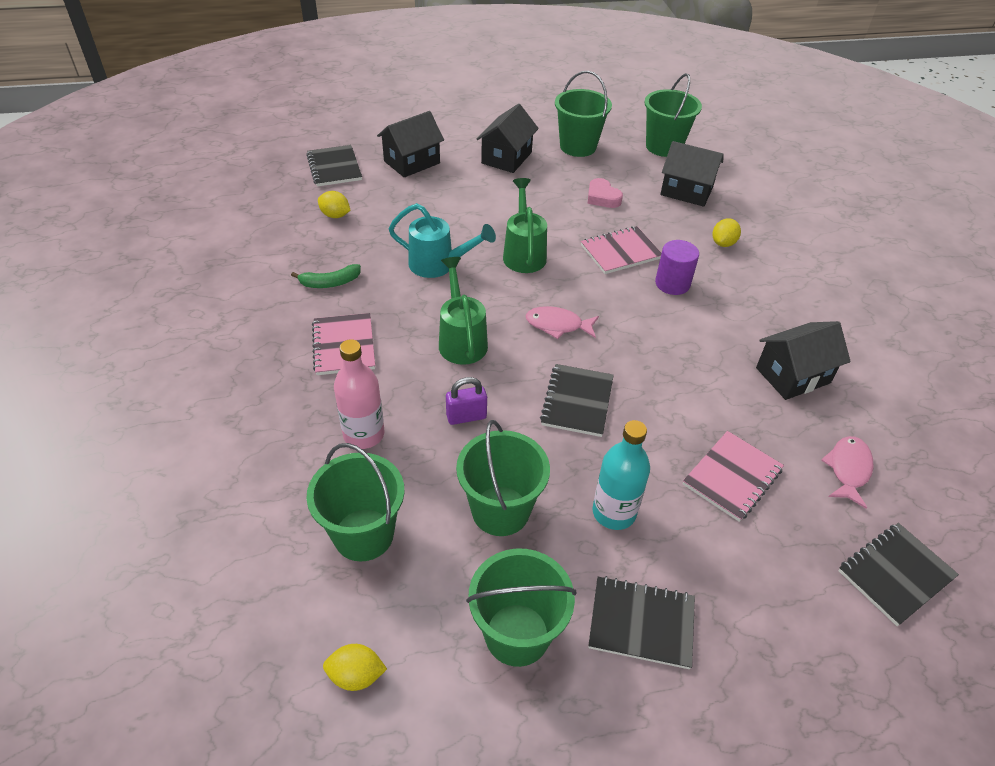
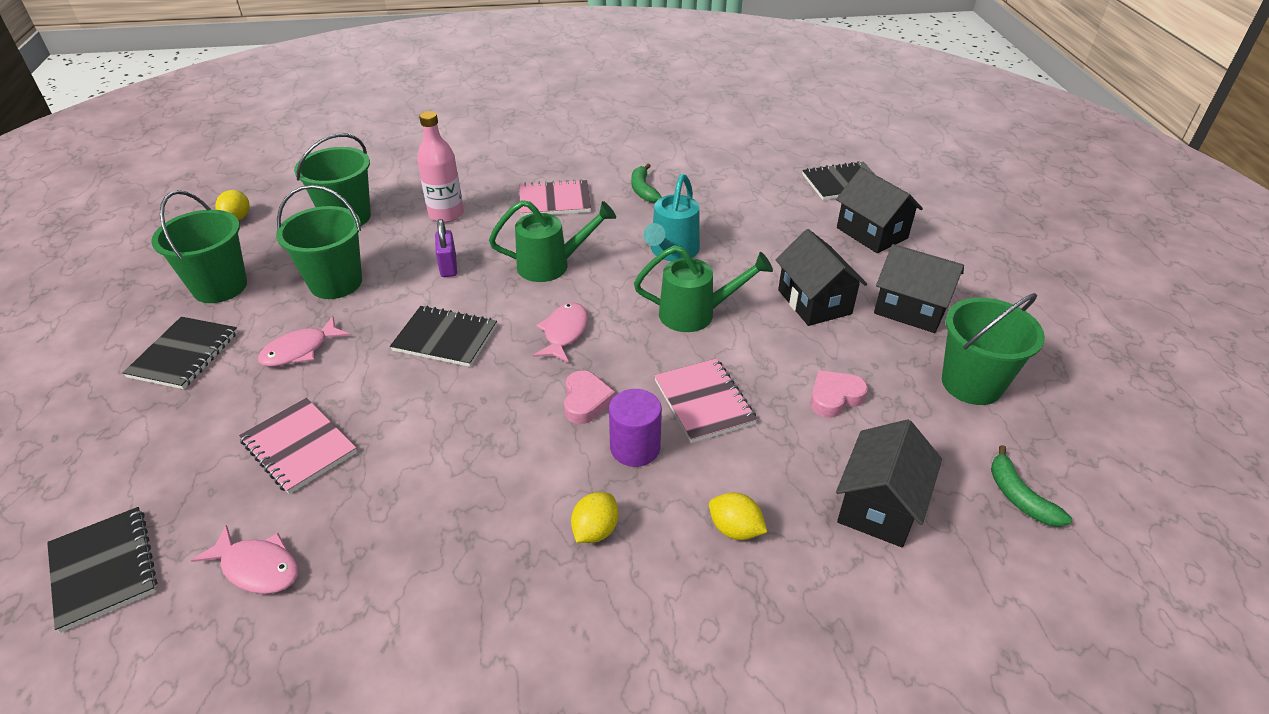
camera: 95 degrees right, 5 degrees down
(335, 215) = (753, 188): yellow lemon -> yellow lemon (595, 530)
(614, 512) = (300, 350): turquoise bottle -> pink fish
(634, 309) = (586, 401): none -> pink heart
(664, 147) = (1019, 497): green bucket -> green banana
(792, 375) = (431, 549): black house -> black house (814, 302)

